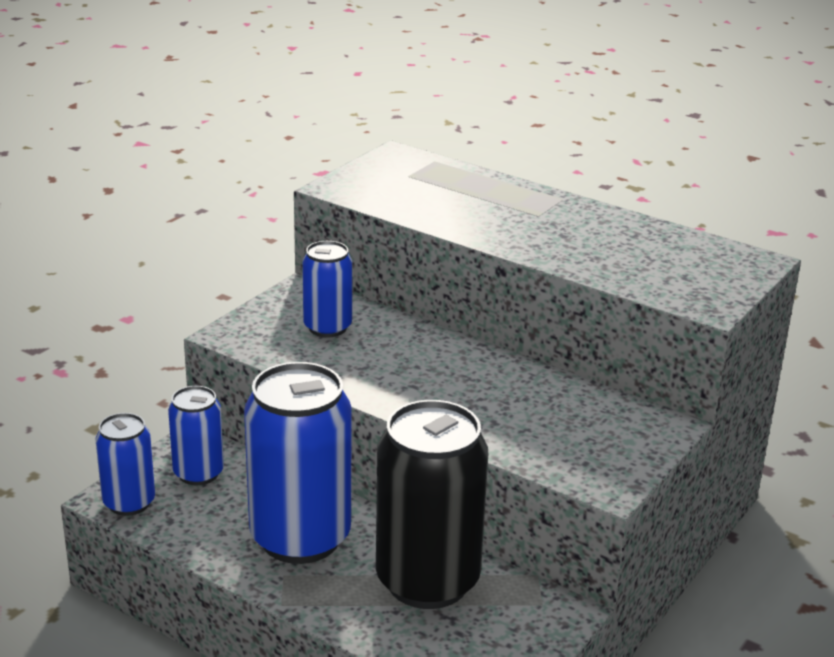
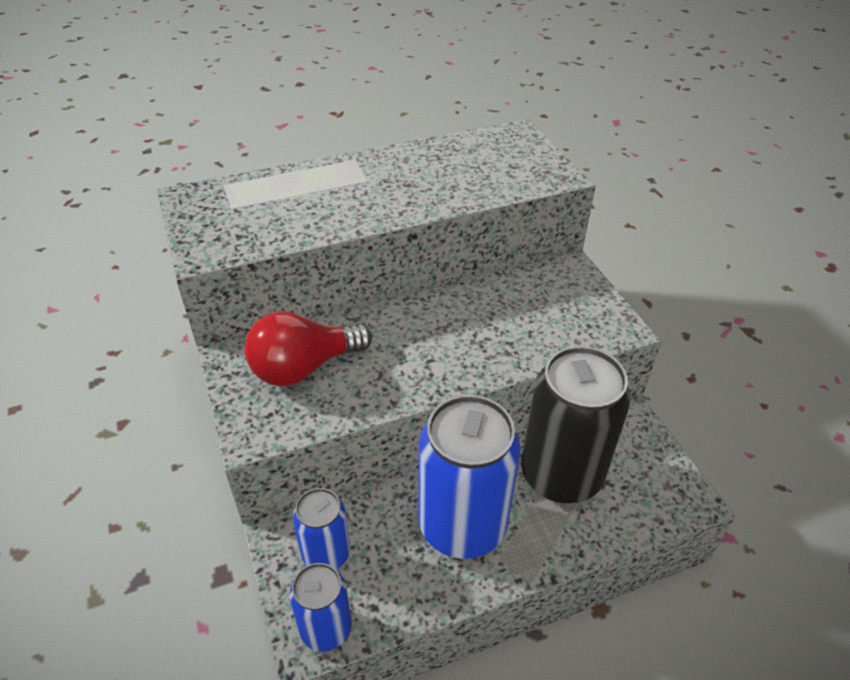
camera: 55 degrees left, 15 degrees up
(327, 327) = (304, 367): blue can -> red light bulb

